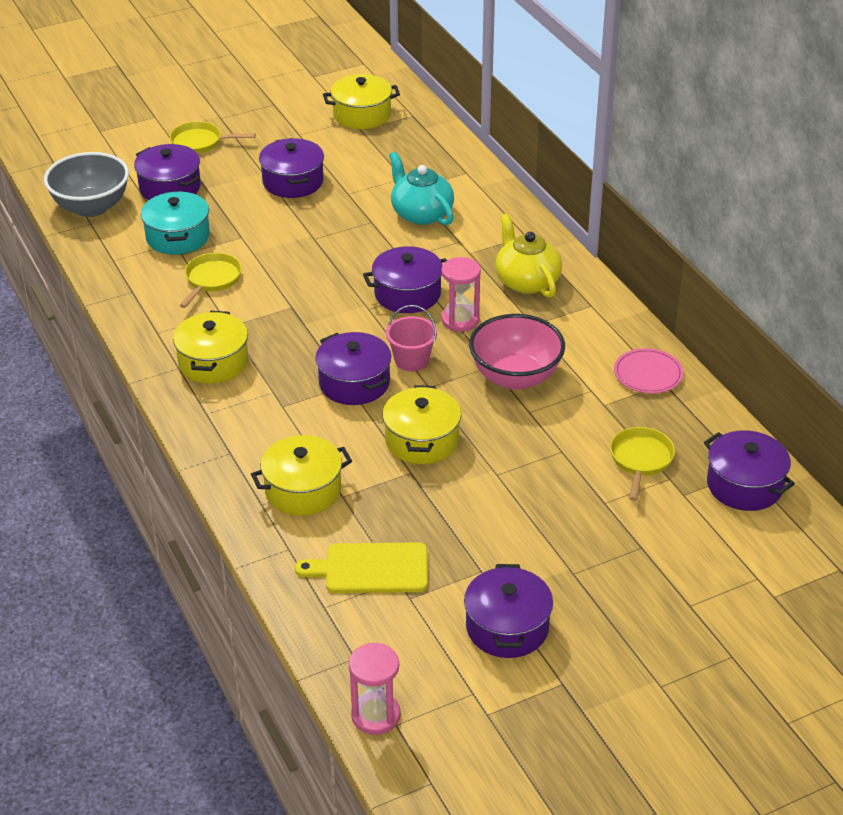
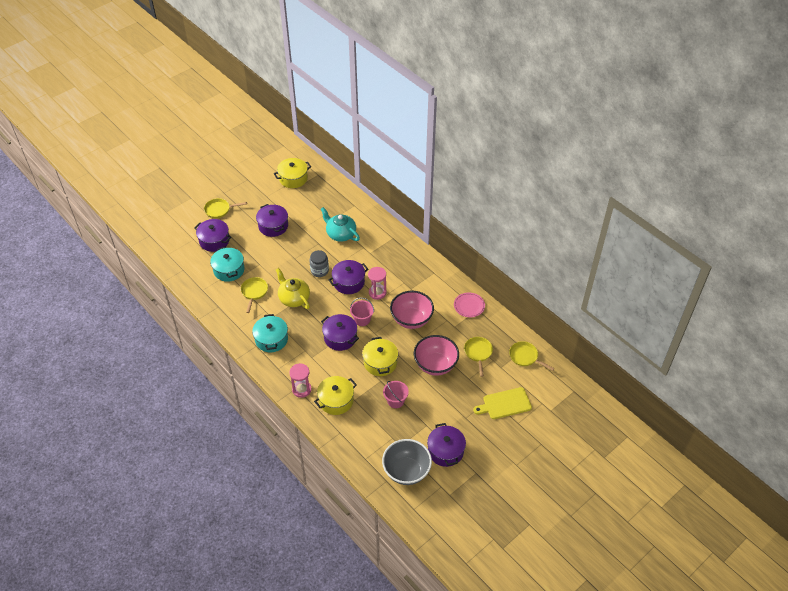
camera: 15 degrees left, 10 degrees up
(91, 207) = (180, 260): grey bowl -> grey bowl (406, 471)
(213, 362) = (271, 339): yellow pot -> turquoise pot
(356, 266) = (319, 271): none -> grey jar
(371, 568) = (379, 434): yellow cutting board -> yellow cutting board (504, 404)
(375, 715) = (404, 506): pink hourglass -> pink hourglass (301, 389)
(429, 514) = (395, 401): none -> pink bucket
(526, 281) = (401, 264): yellow teapot -> yellow teapot (294, 298)
(539, 465) = (435, 365): none -> pink bowl
(744, 485) = (525, 357): purple pot -> yellow pan

